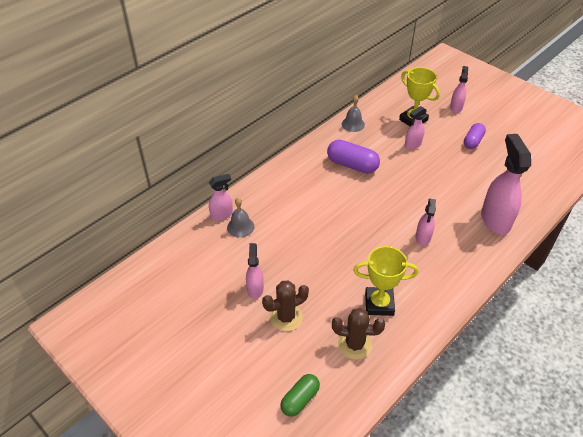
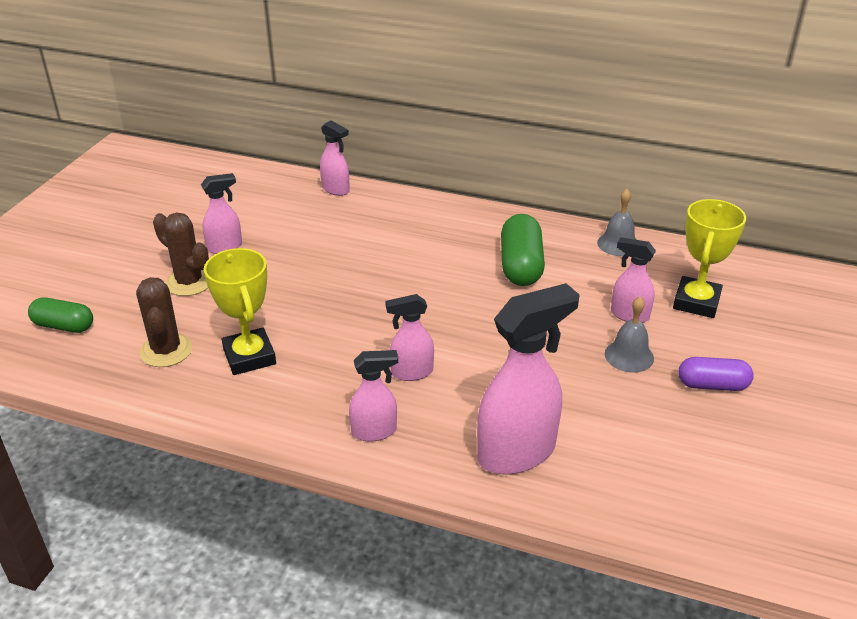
camera: 65 degrees right, 10 degrees down
(240, 227) = (324, 208): grey bell -> grey bell (629, 356)
(352, 165) = (520, 266): purple capsule -> green capsule
(456, 107) = (791, 345): pink spray bottle -> pink spray bottle (374, 431)

